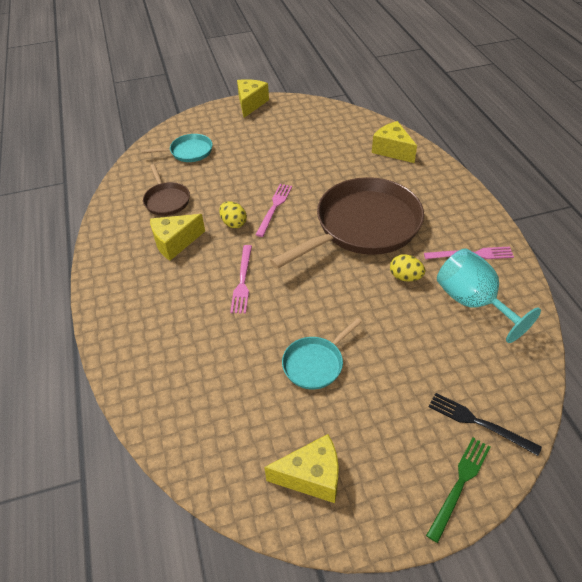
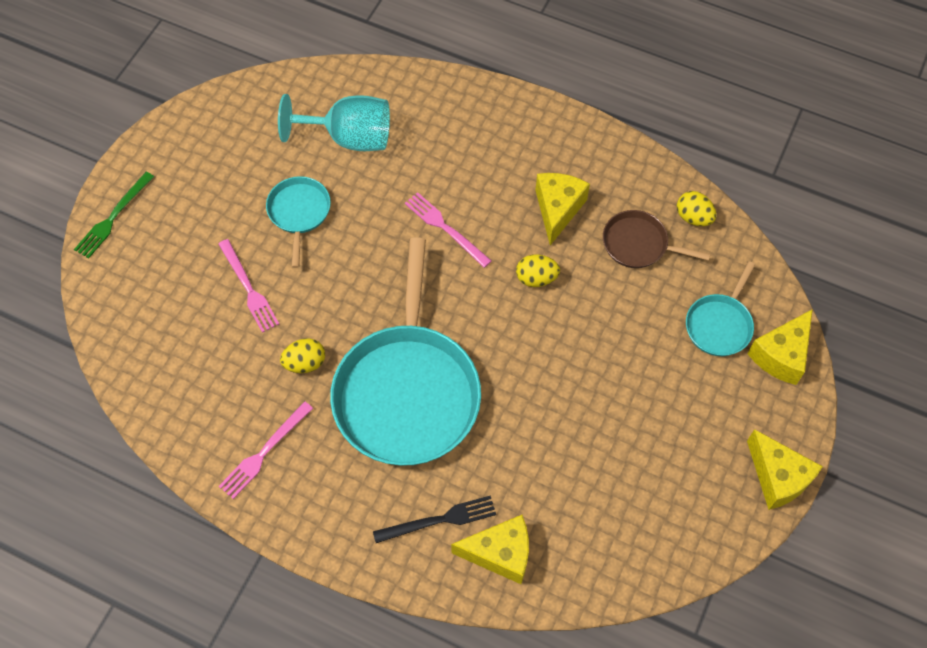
camera: 130 degrees right, 15 degrees up
(126, 191) = (693, 217): none -> yellow egg
(274, 208) = (523, 333): pink fork -> pink fork (248, 288)
(311, 476) = (219, 139): yellow cheese -> yellow cheese (781, 355)
(363, 226) = (407, 391): brown pan -> turquoise pan
(460, 484) = (113, 217): green fork -> green fork turned 45 degrees clockwise
(473, 302) = (218, 388): turquoise goblet -> turquoise goblet (349, 137)
(479, 423) = (130, 273): black fork -> black fork (439, 520)

